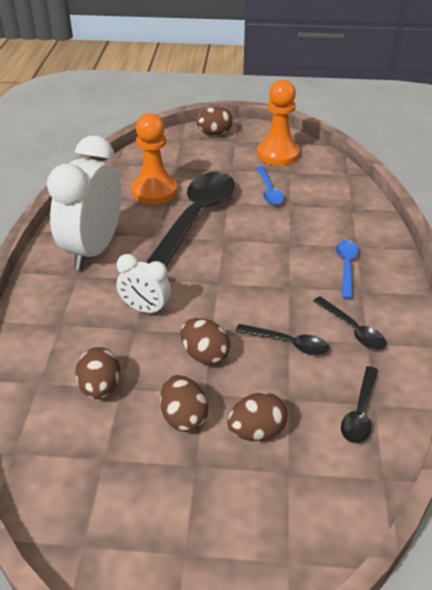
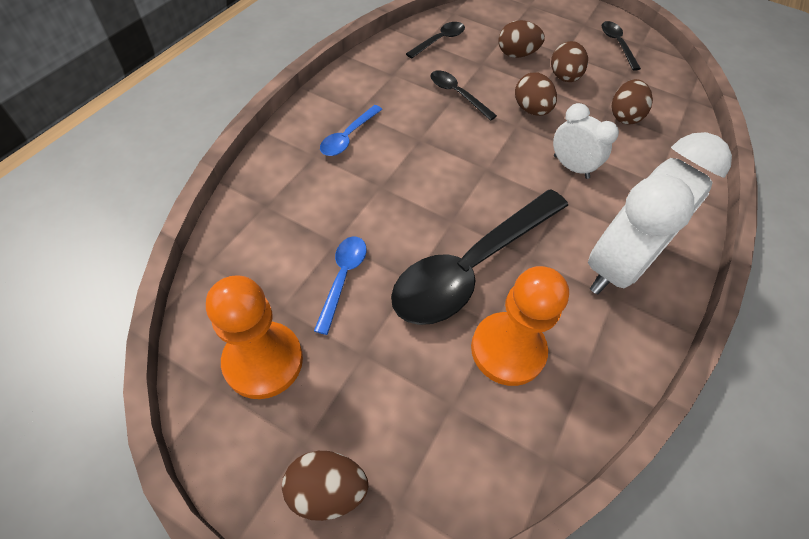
camera: 160 degrees left, 15 degrees up
(353, 330) = (396, 85): black spoon -> black spoon (617, 44)

